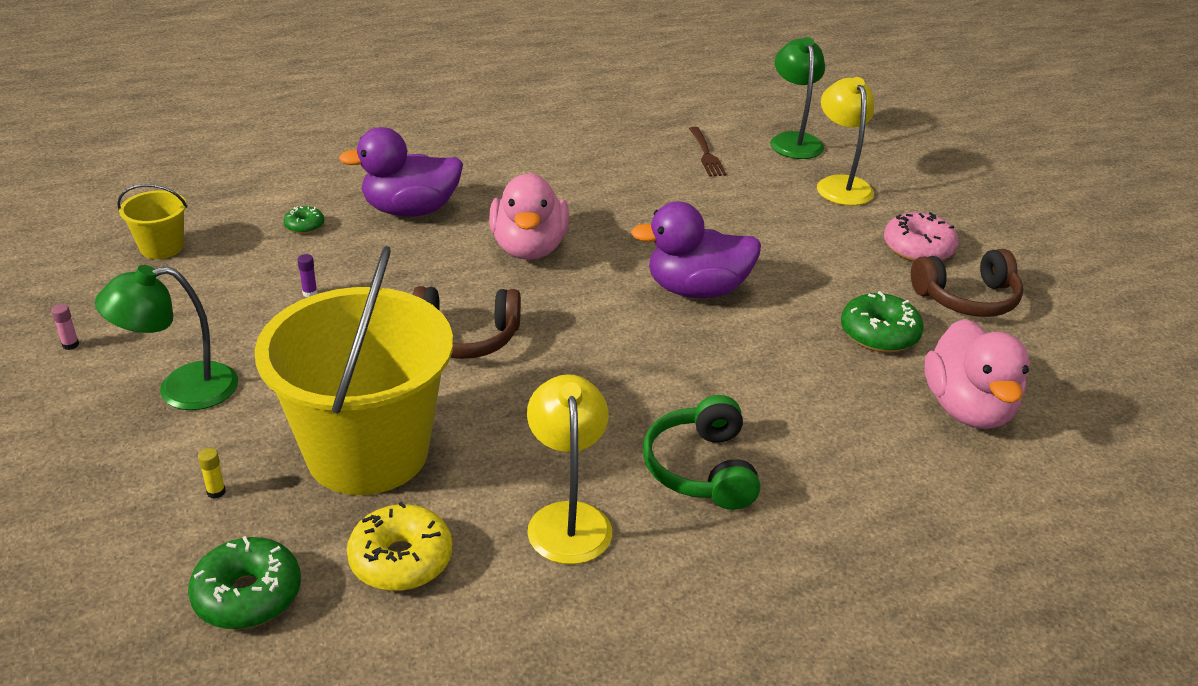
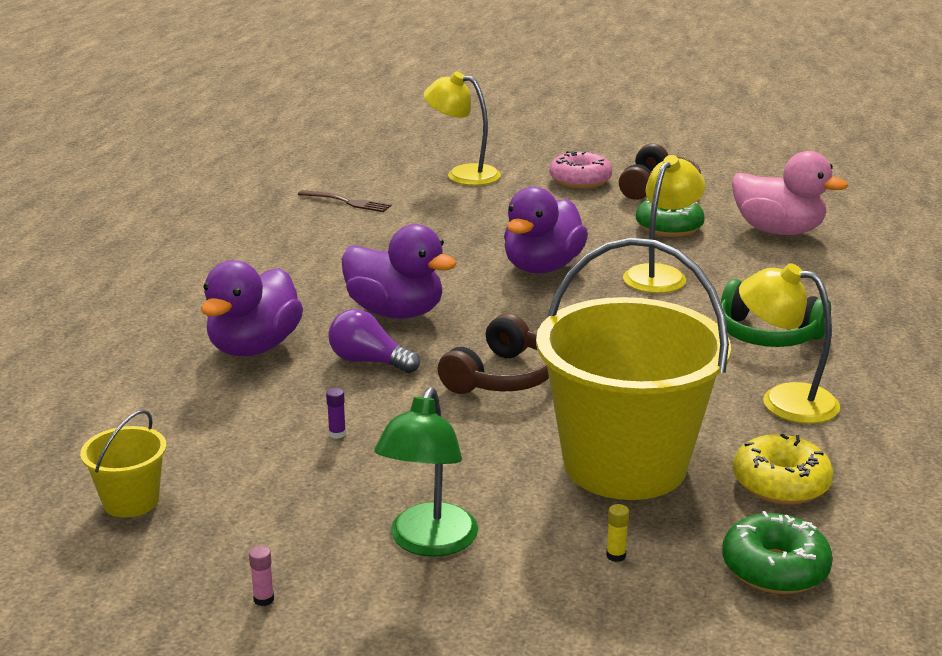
camera: 55 degrees left, 10 degrees down
(304, 226) = (205, 408): green donut -> none
(433, 266) = (369, 362): none -> purple light bulb
(529, 248) = (396, 312): pink duck -> purple duck
(761, 361) = (660, 275): none -> yellow lamp
(793, 140) = (375, 167): green lamp -> none

